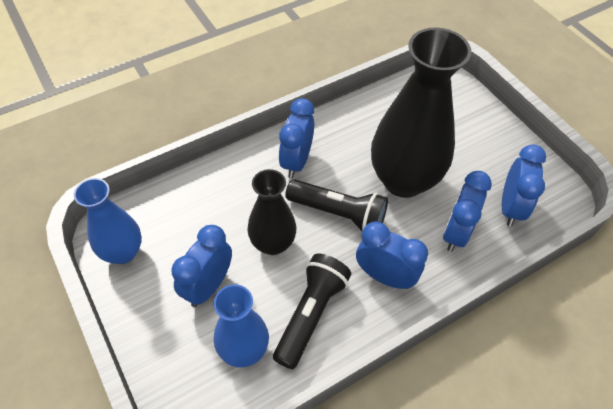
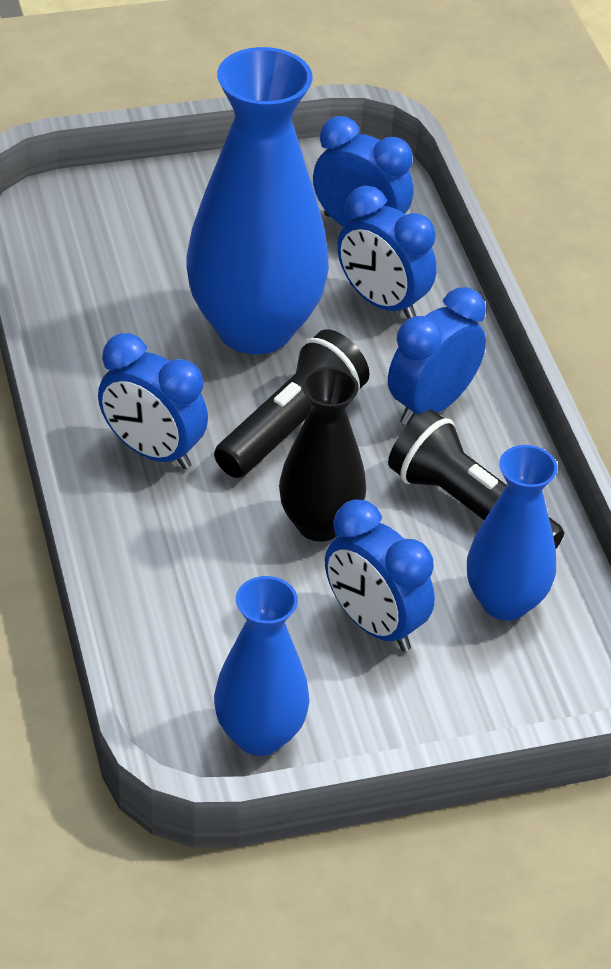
camera: 75 degrees left, 10 degrees down
(403, 180) = (255, 328): black vase -> blue vase

